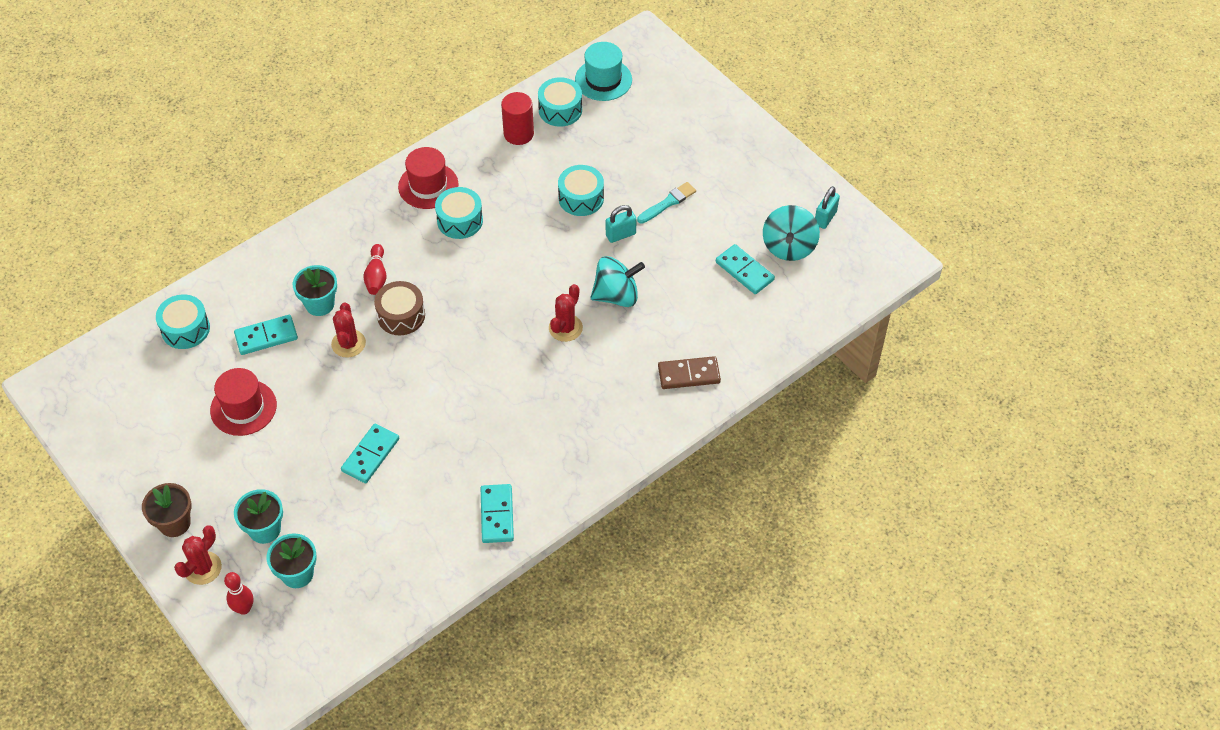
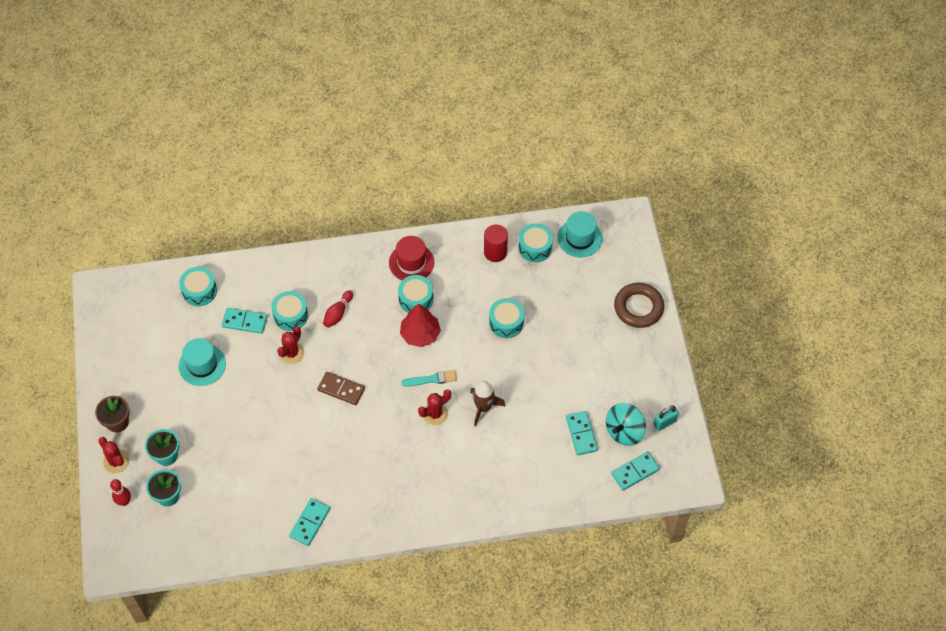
camera: 30 degrees right, 5 degrees up
(203, 568) = (116, 461): red cactus -> red cactus turned 75 degrees clockwise
(243, 408) = (202, 365): red hat -> turquoise hat
(320, 304) = (291, 315): turquoise flower pot -> turquoise drum
(370, 455) = (258, 439): turquoise domino -> turquoise domino (635, 472)
(401, 315) = (336, 350): brown drum -> none
(490, 254) = (420, 334): none -> red tree
(616, 295) = (483, 407): turquoise spinning top -> brown rocket
(620, 235) = (515, 363): turquoise padlock -> none
(668, 203) = (563, 355): turquoise brush -> turquoise brush (431, 379)
(689, 375) = (494, 490): brown domino -> brown domino (341, 389)
(716, 119) = (638, 307): none -> brown ring

